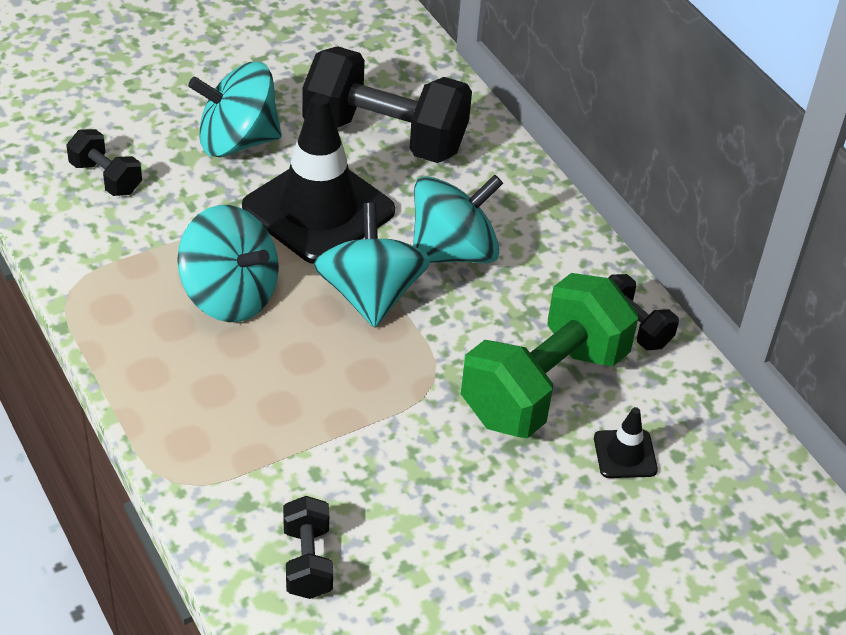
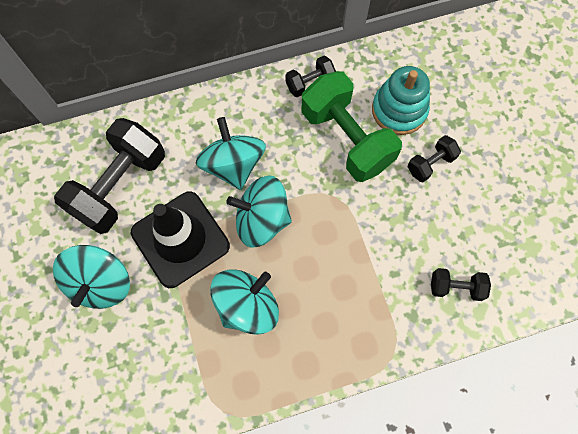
camera: 75 degrees left, 25 degrees up
(106, 178) = (118, 379): black dumbbell -> black dumbbell (430, 164)
(625, 454) = (399, 110): black traffic cone -> turquoise stacking toy

